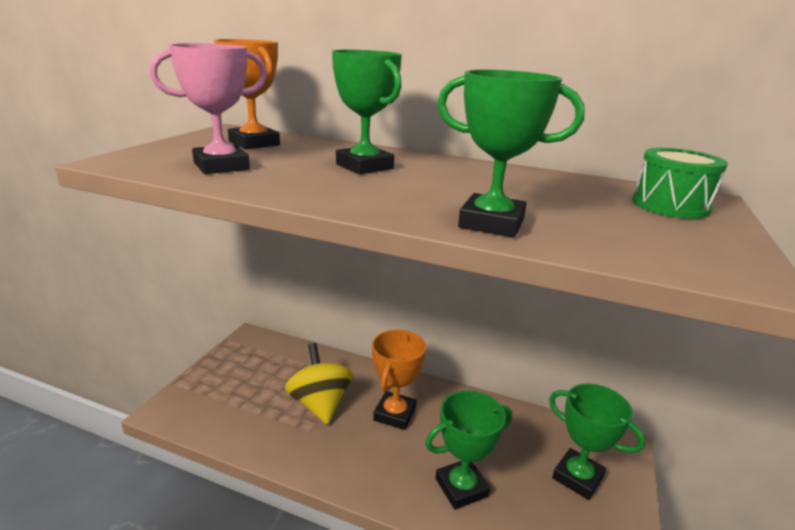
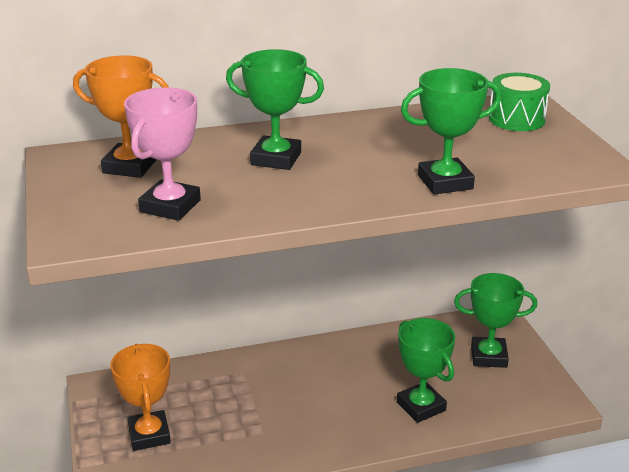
camera: 35 degrees left, 5 degrees up
(320, 404) = (246, 408): yellow spinning top -> none
(394, 414) = (318, 382): orange trophy -> orange trophy (149, 435)
(461, 487) = (421, 406): green trophy -> green trophy turned 60 degrees counterclockwise

